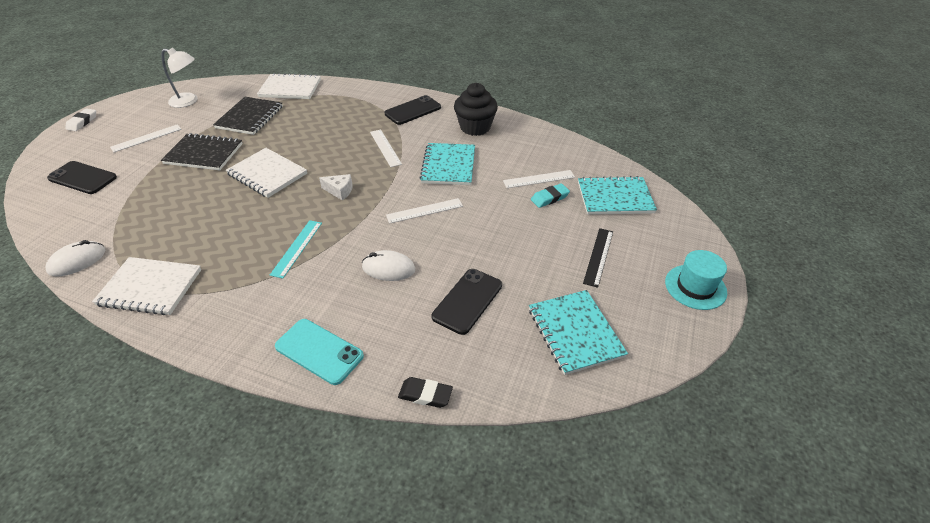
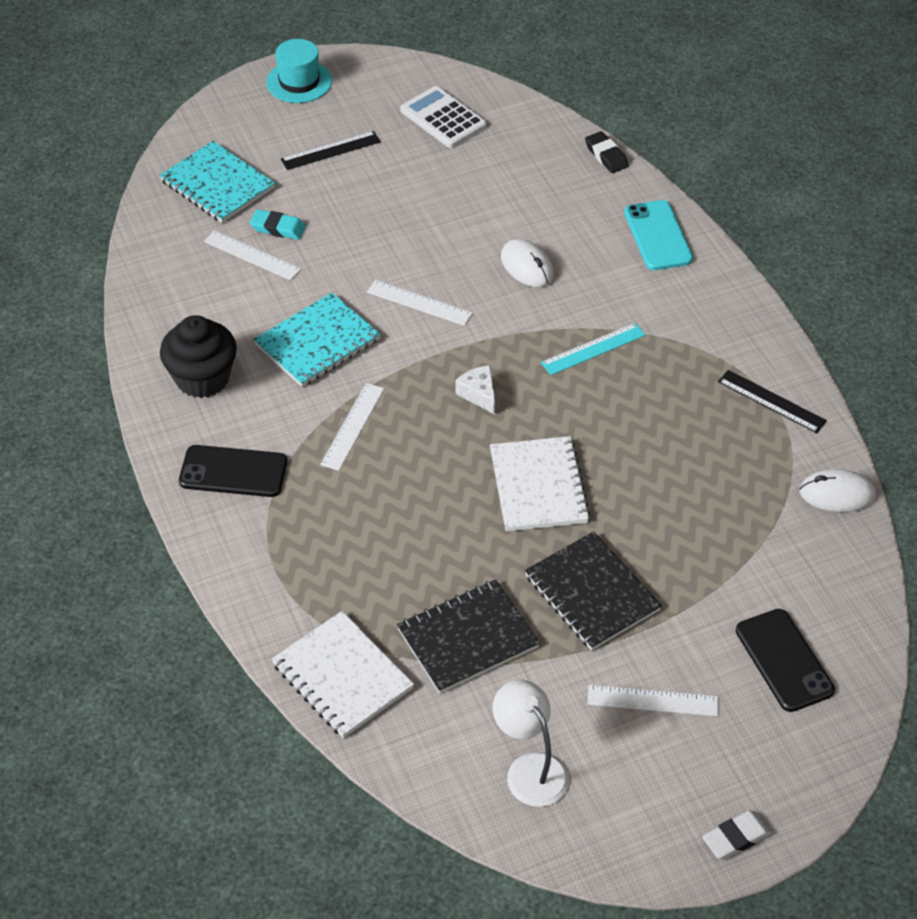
camera: 135 degrees left, 5 degrees up
(150, 287) = (771, 401): white notebook -> black ruler
(467, 301) = (493, 193): black phone -> none
(575, 332) = (443, 118): turquoise notebook -> white calculator

